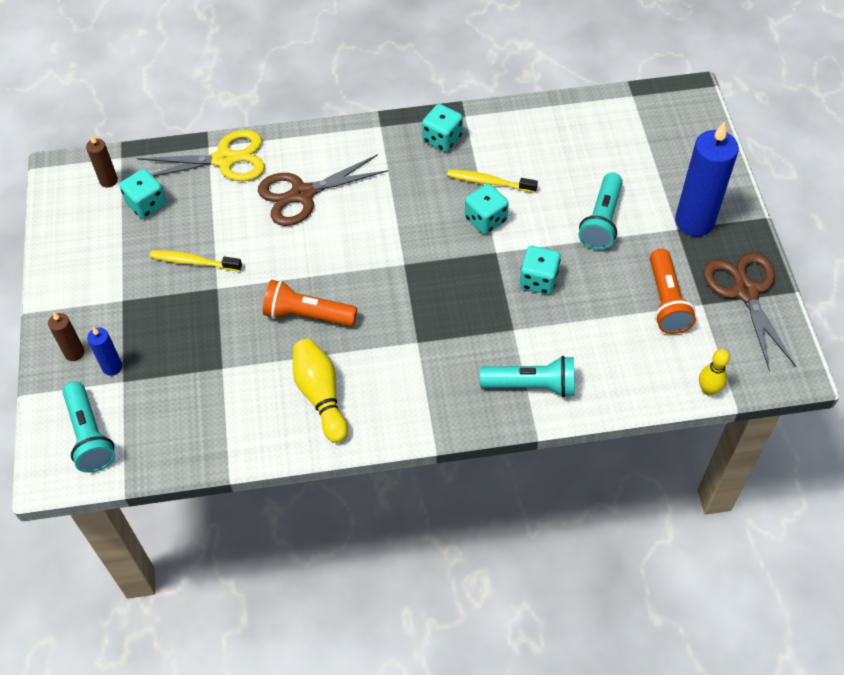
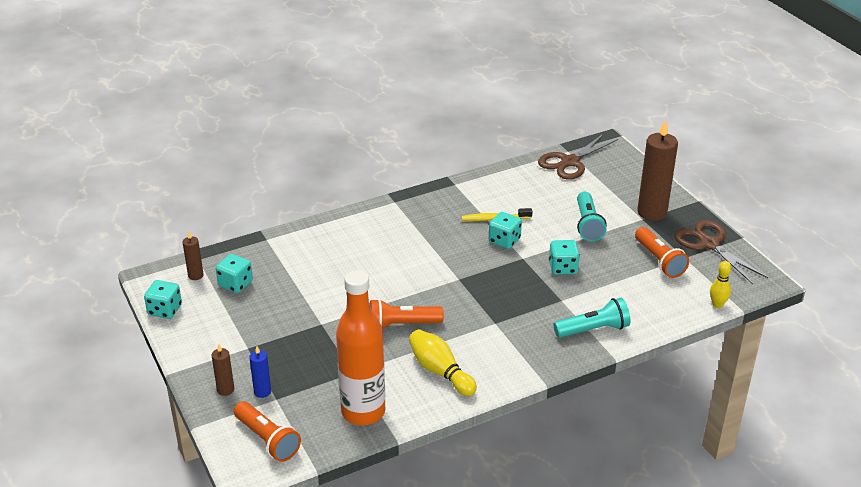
camera: 20 degrees left, 20 degrees down
(90, 436) = (267, 440): turquoise flashlight -> orange flashlight
(193, 262) = (293, 311): yellow toothbrush -> none
(209, 428) = (363, 412): none -> orange bottle
(224, 160) = (284, 244): yellow scissors -> none
(302, 194) = (357, 253): brown scissors -> brown scissors (570, 162)
(442, 139) = (445, 200): turquoise dice -> turquoise dice (165, 310)
(694, 221) = (652, 212): blue candle -> brown candle

